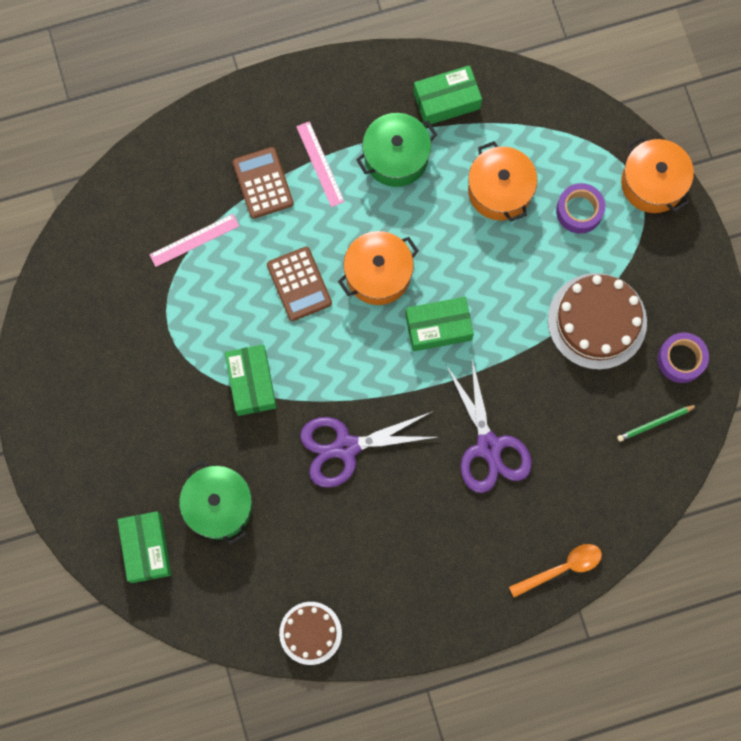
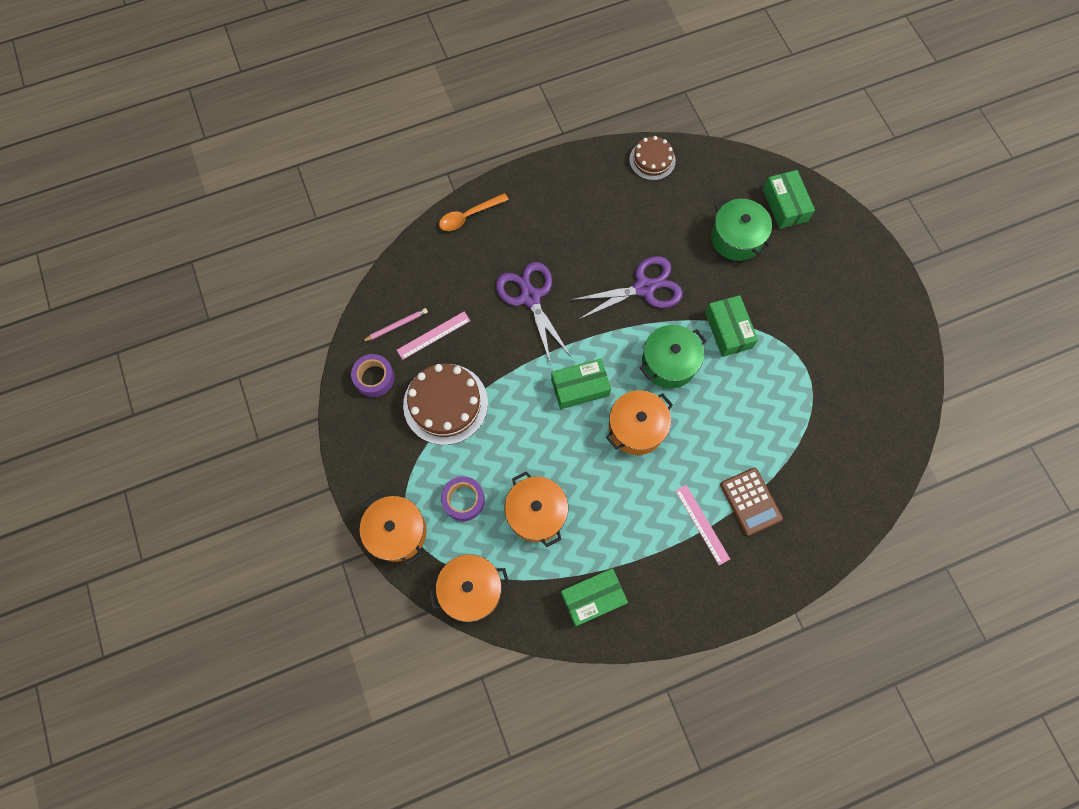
camera: 175 degrees right, 5 degrees down
(194, 240) = (800, 444): pink ruler -> pink ruler (433, 335)
(299, 284) = (703, 414): brown calculator -> none
(396, 157) = (633, 536): green pot -> green pot (669, 363)
(574, 119) = (471, 590): none -> orange pot
(655, 423) = (396, 326): green pencil -> pink pencil

